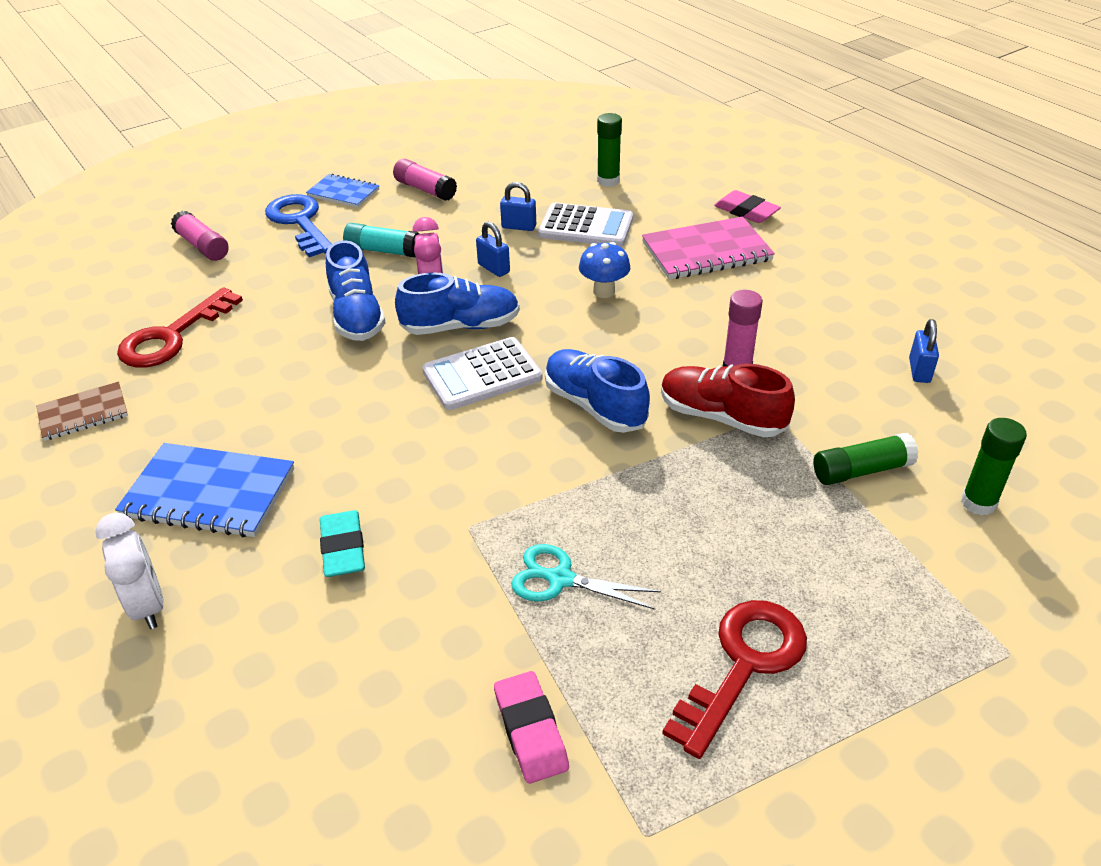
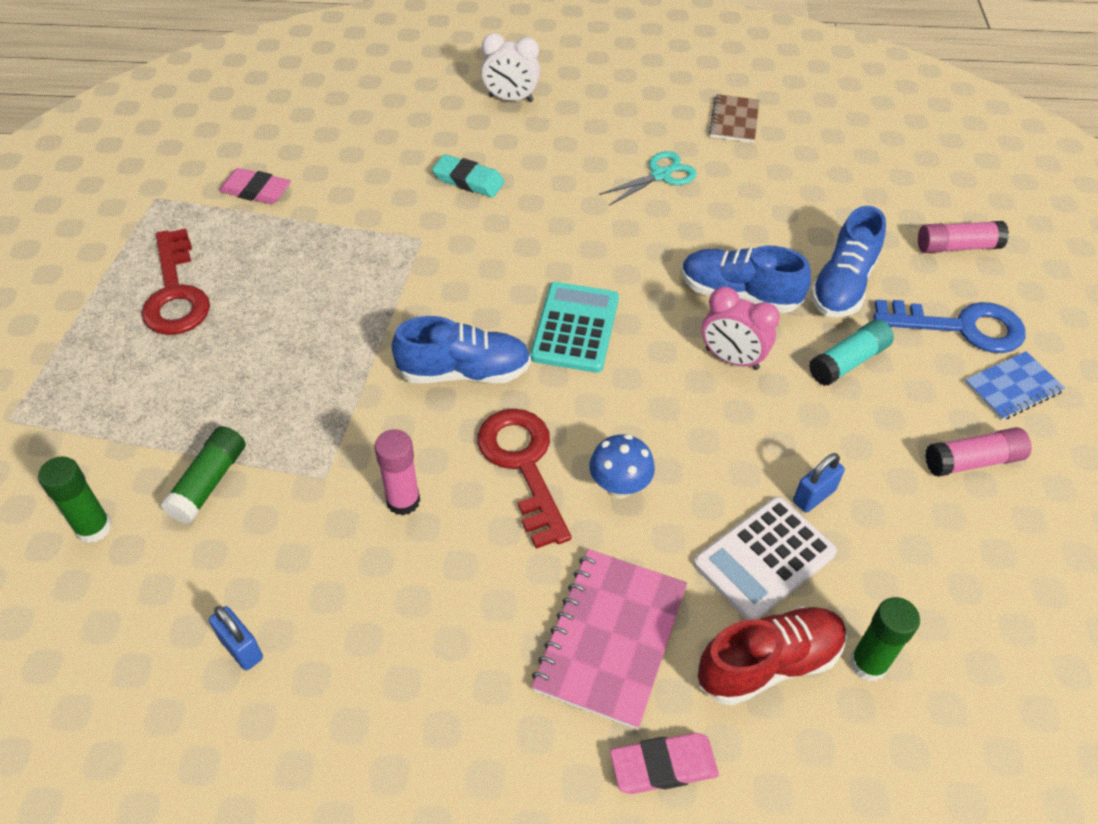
camera: 125 degrees right, 10 degrees up
(172, 336) = (803, 185): red key -> red key (523, 465)
(209, 493) = (584, 146): blue notebook -> none
(461, 326) = (659, 350): blue shoe -> blue shoe (842, 285)
(482, 375) = (575, 328): white calculator -> turquoise calculator
(494, 268) = (740, 426): blue padlock -> none
(560, 579) = (330, 255): turquoise scissors -> turquoise scissors (661, 175)
(721, 417) = (362, 441): red shoe -> red shoe (768, 663)

